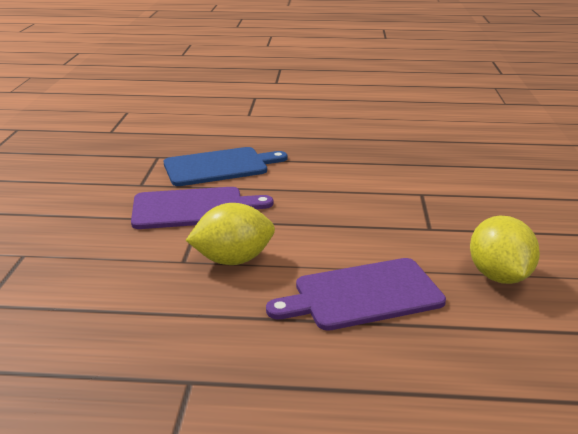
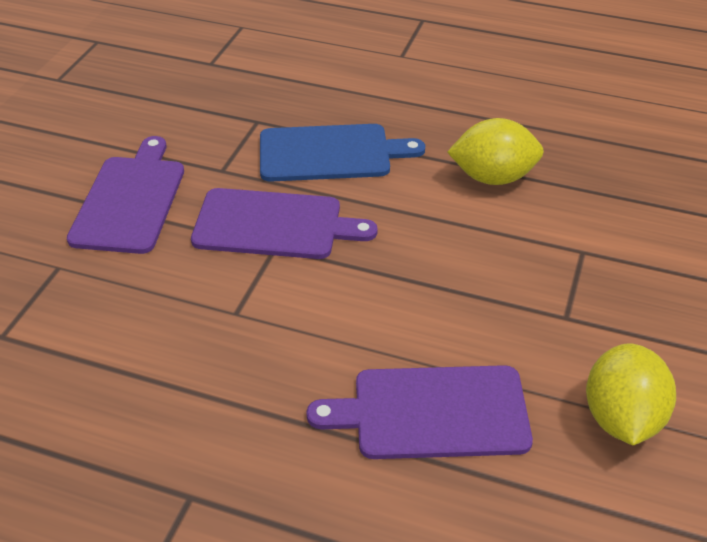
camera: 15 degrees right, 15 degrees up
(72, 209) = (130, 200): none -> purple cutting board
(233, 260) = (295, 322): yellow lemon -> yellow lemon (493, 177)

